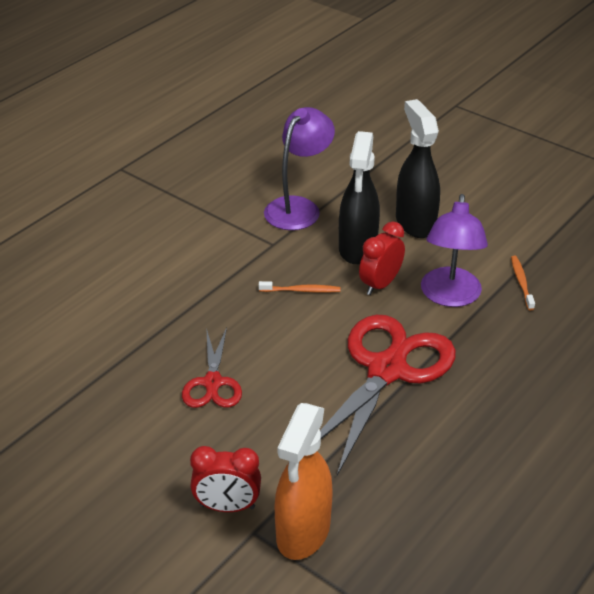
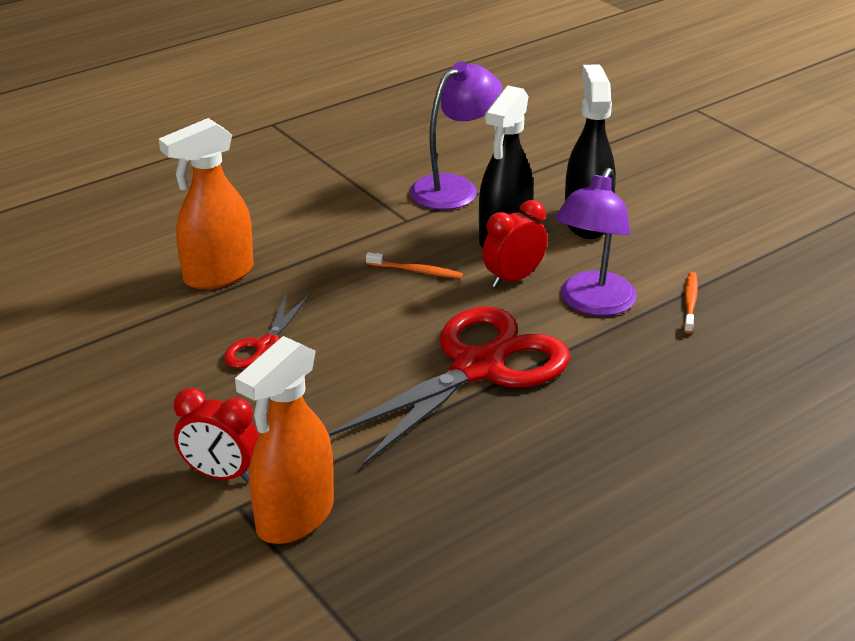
camera: 15 degrees right, 5 degrees down
(141, 322) = (218, 275): none -> orange spray bottle

